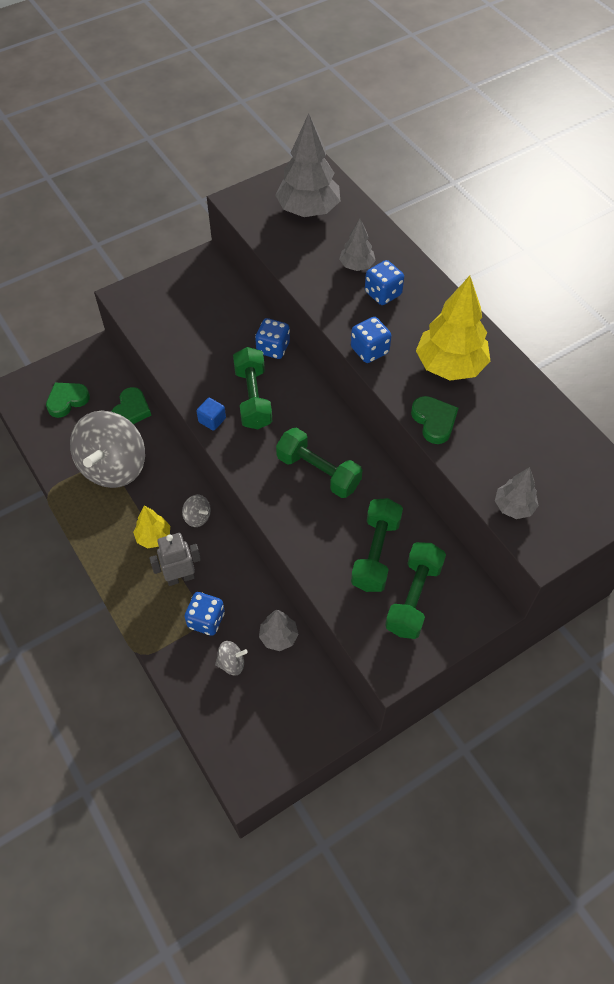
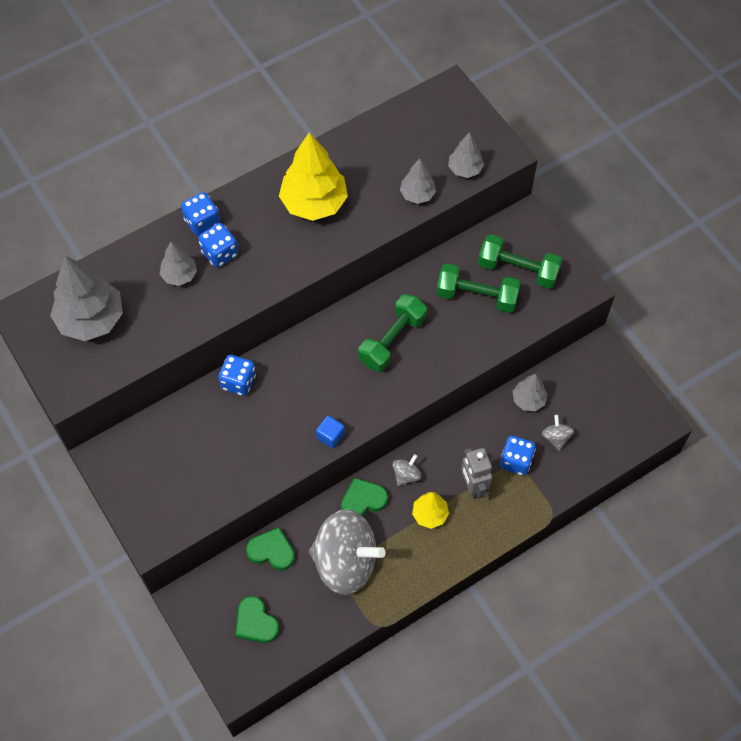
camera: 90 degrees left, 5 degrees up
(253, 398) = (303, 399): green dumbbell -> none
(369, 350) = (293, 267): blue dice -> blue dice (202, 222)
(434, 421) = (377, 219): green heart -> green heart (363, 500)
(471, 458) = (417, 194): none -> grey tree

